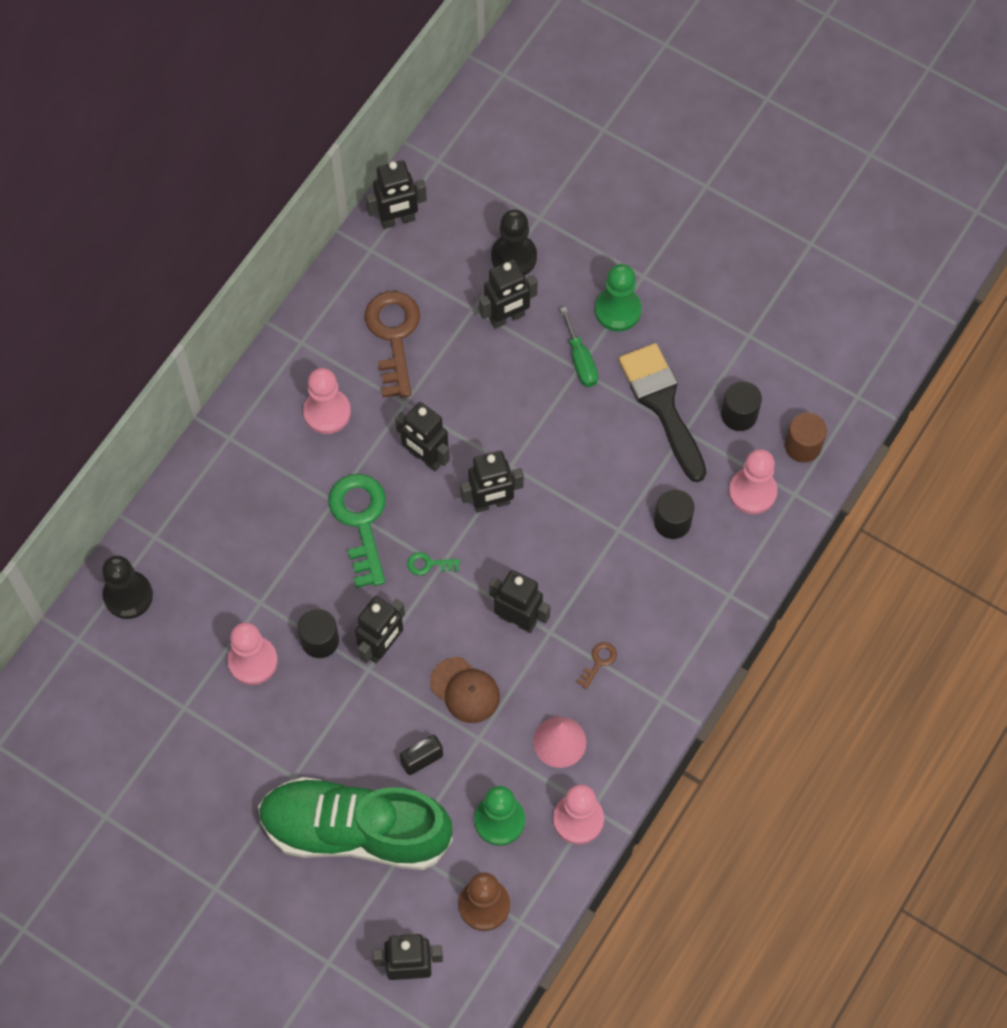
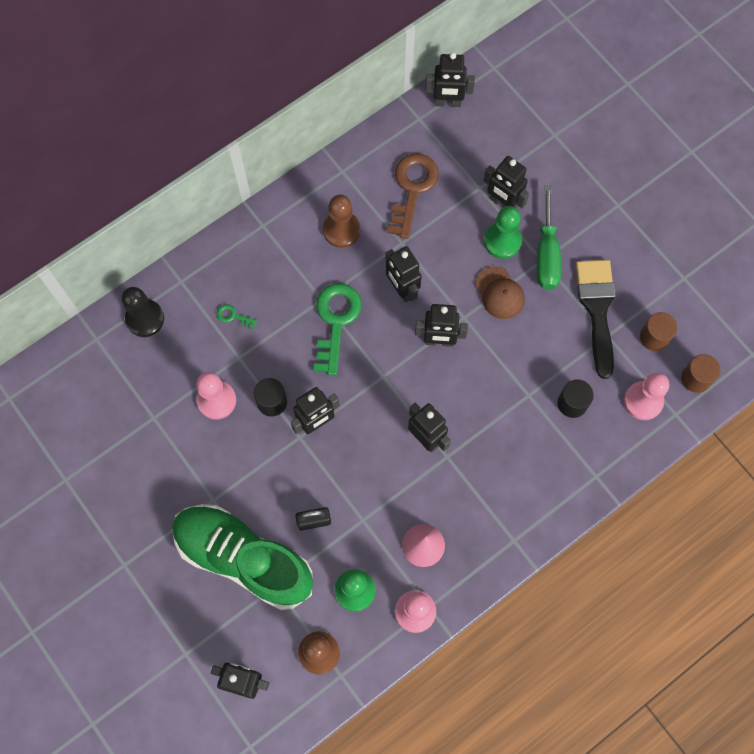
camera: 20 degrees right, 5 degrees up
(327, 412) = (341, 230): pink pawn -> brown pawn
(429, 564) = (374, 372): green key -> green key (233, 316)
(465, 690) = (366, 479): brown cap -> brown cap (499, 293)
(507, 317) = (502, 203): black robot -> black robot turned 45 degrees clockwise
(514, 257) = (524, 158): black pawn -> none
(580, 360) = (546, 254): green screwdriver -> green screwdriver, size x1.53
(599, 662) = (476, 493): brown key -> none
(618, 310) = (589, 225): green pawn -> green pawn (502, 241)
(739, 415) = (654, 337): black cylinder -> brown cylinder

